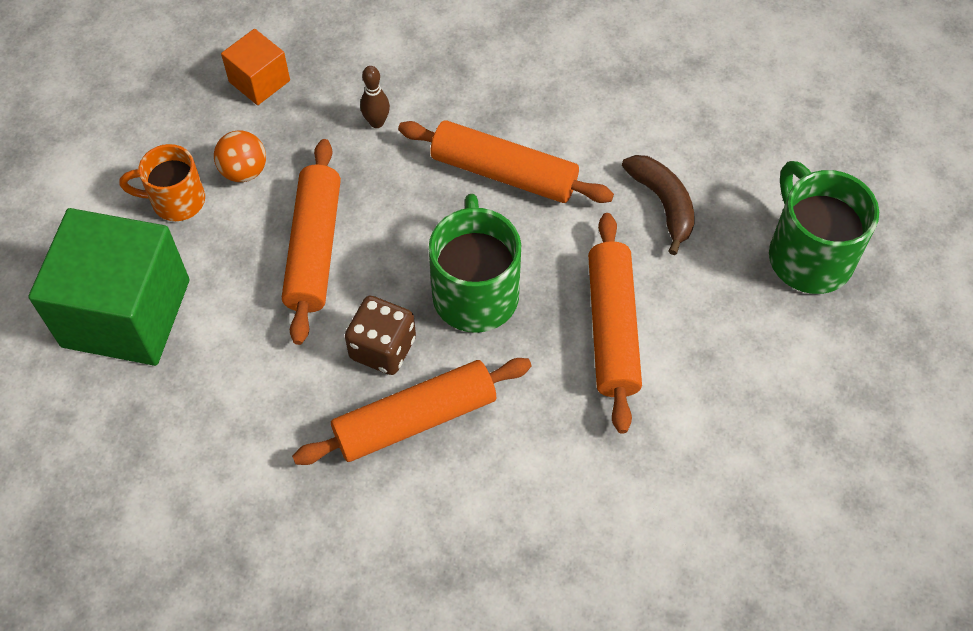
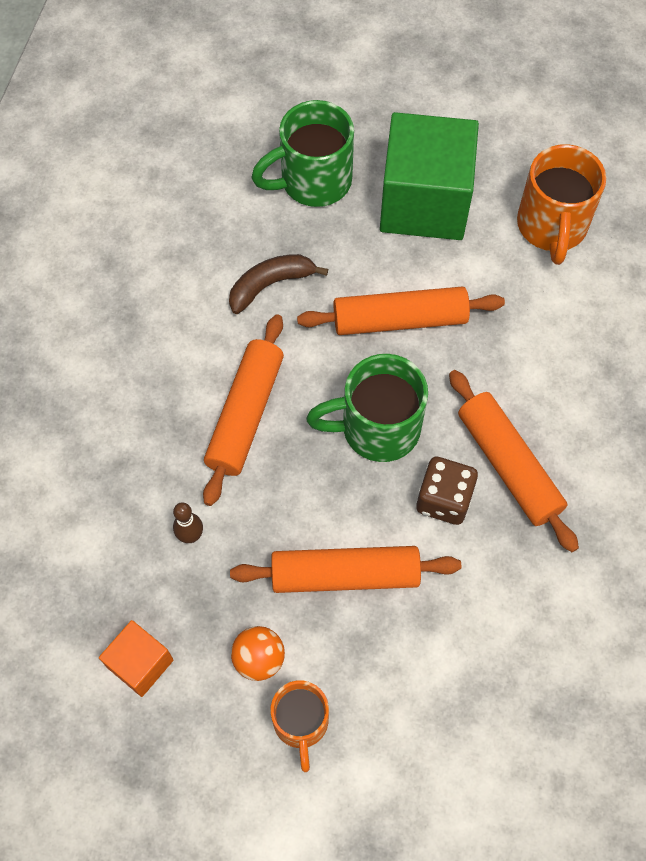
camera: 95 degrees left, 5 degrees up
(126, 313) = (438, 746): green cube -> green cube (424, 202)
(745, 521) = (552, 227): none -> orange mug

